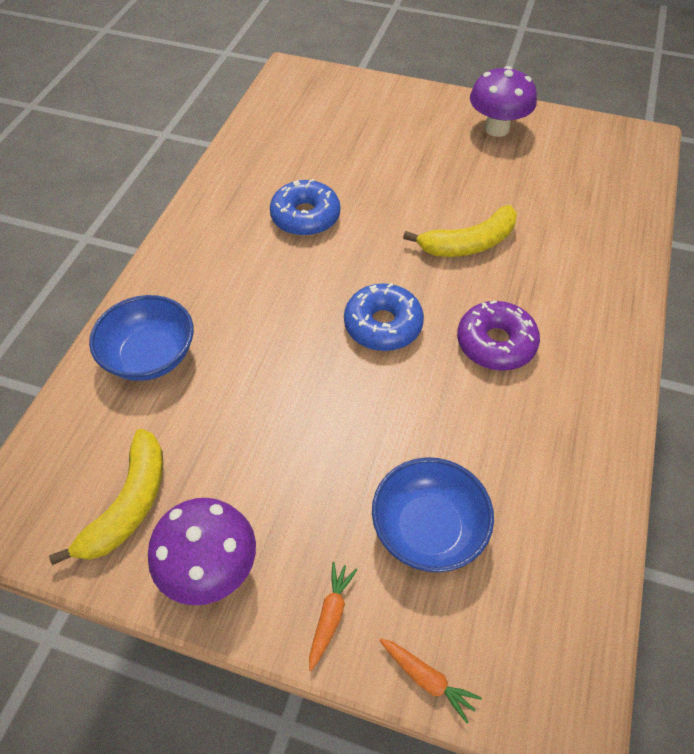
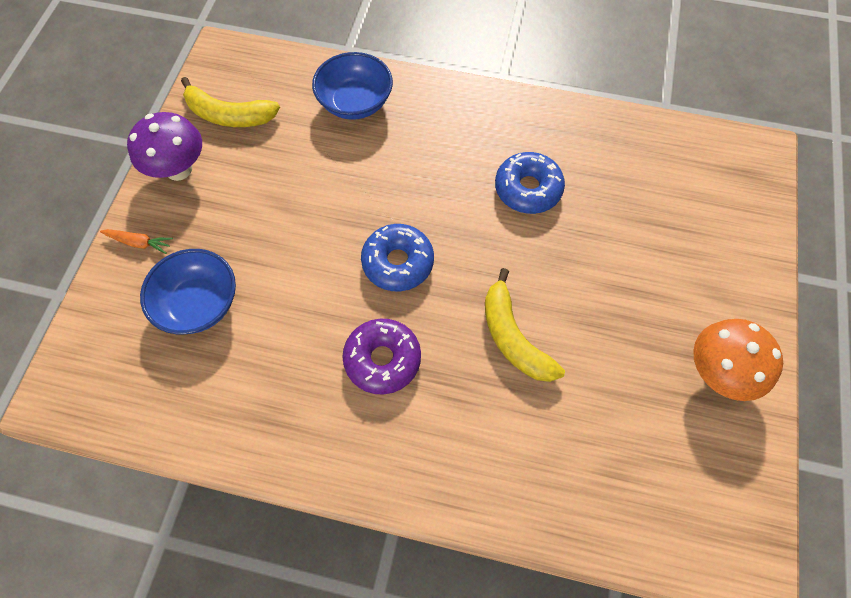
camera: 85 degrees right, 10 degrees up
(427, 678) = (89, 304): orange carrot -> none
(497, 129) = (718, 373): purple mushroom -> orange mushroom

